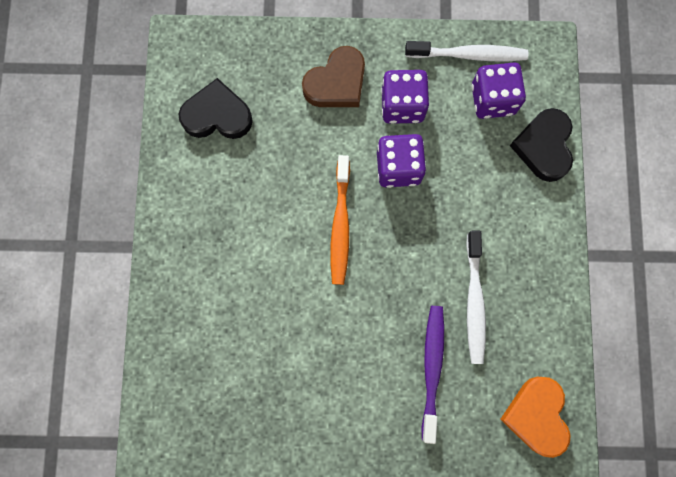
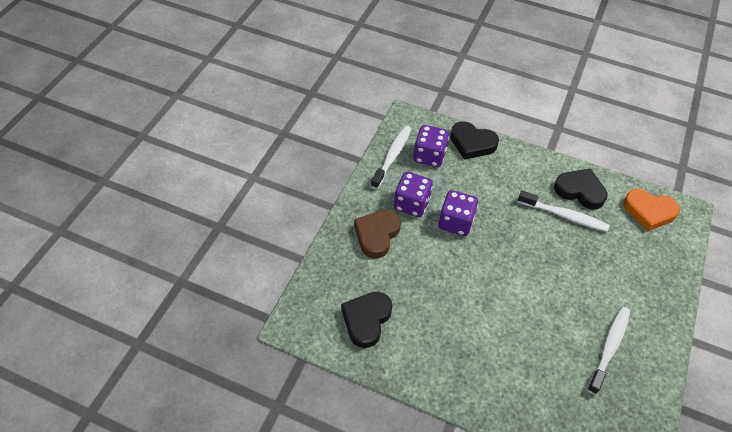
camera: 70 degrees left, 25 degrees down
(294, 401) = (609, 347): none -> white toothbrush
(336, 83) = (377, 235): brown heart -> brown heart turned 135 degrees counterclockwise
(340, 225) = (485, 271): orange toothbrush -> none
(432, 368) = (604, 255): purple toothbrush -> none
(528, 313) = (580, 191): none -> black heart

